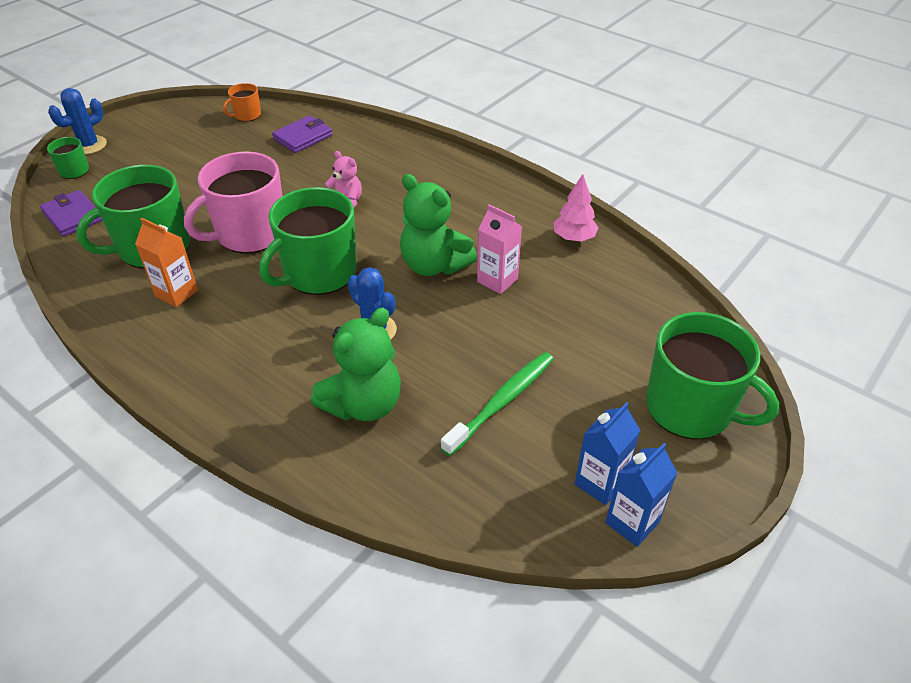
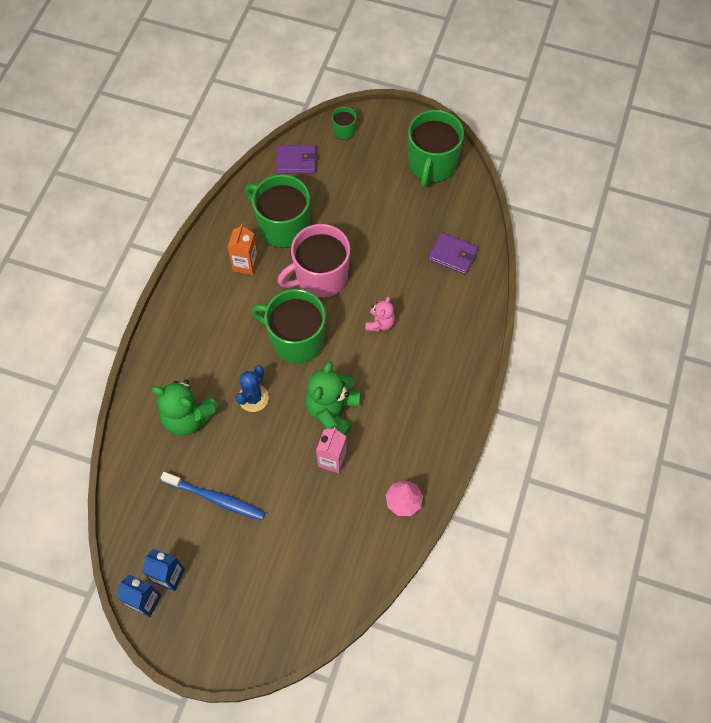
camera: 70 degrees right, 20 degrees up
(73, 216) = (296, 161): purple wallet -> purple wallet turned 60 degrees clockwise
(89, 145) = (377, 121): blue cactus -> none
(247, 115) = (465, 200): orange mug -> none
(250, 233) = (320, 277): pink mug -> pink mug turned 60 degrees counterclockwise
(501, 402) = (215, 498): green toothbrush -> blue toothbrush
(691, 408) = (248, 622): green mug -> green mug (431, 164)

